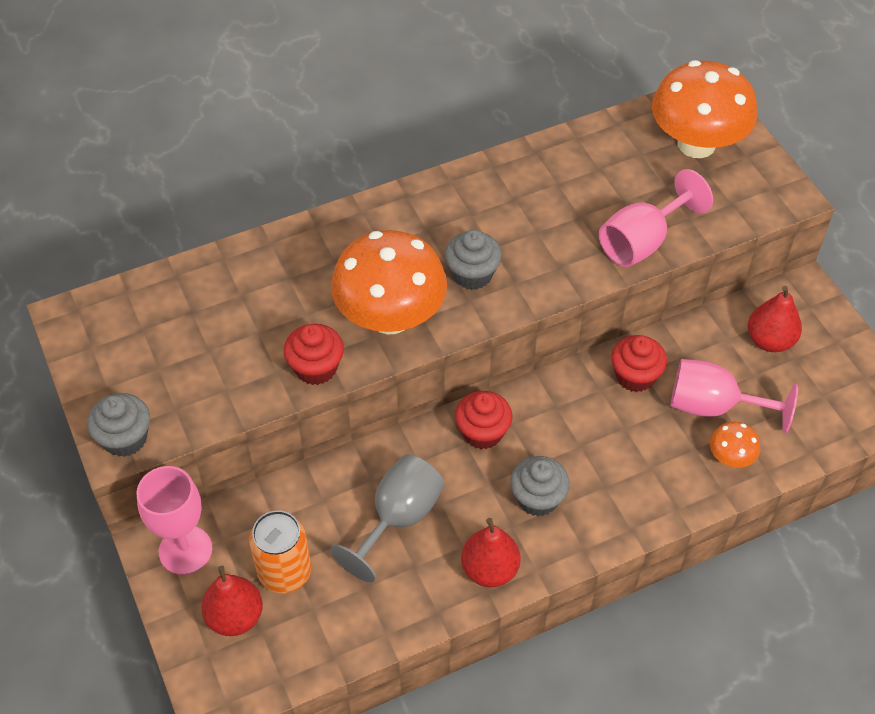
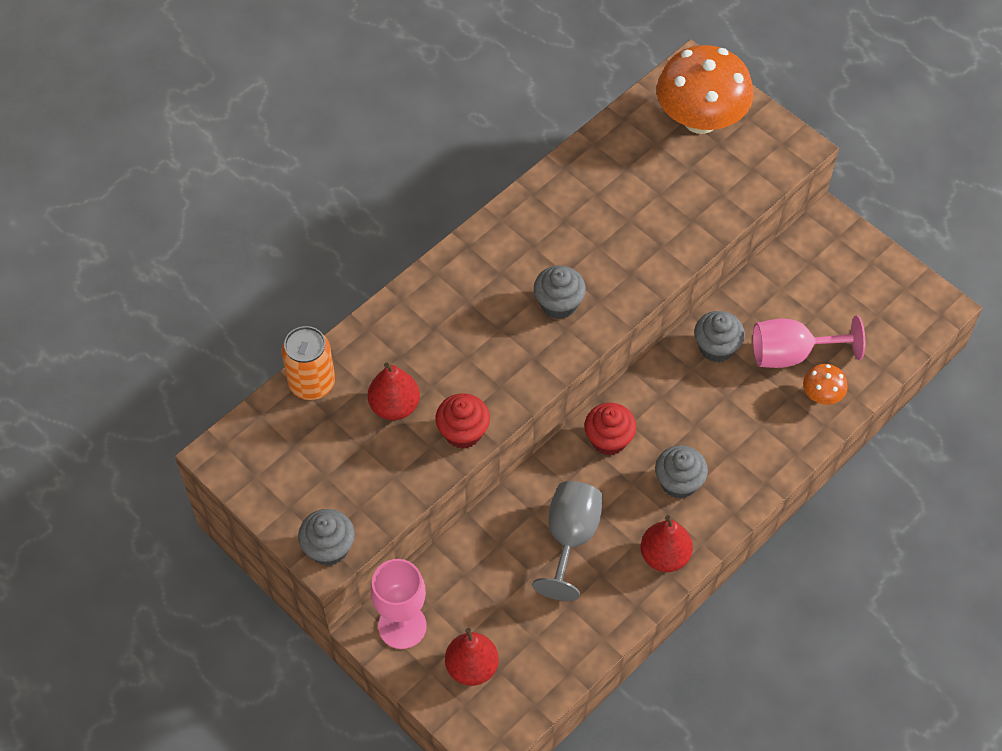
camera: 20 degrees left, 5 degrees up
(285, 572) = (496, 616): orange can -> orange can (312, 383)
(390, 317) = (506, 365): orange mushroom -> none
(635, 376) = (716, 347): red cupcake -> grey cupcake
(642, 242) = (690, 228): pink goblet -> none
(769, 340) = (816, 279): red pear -> red pear (394, 406)

